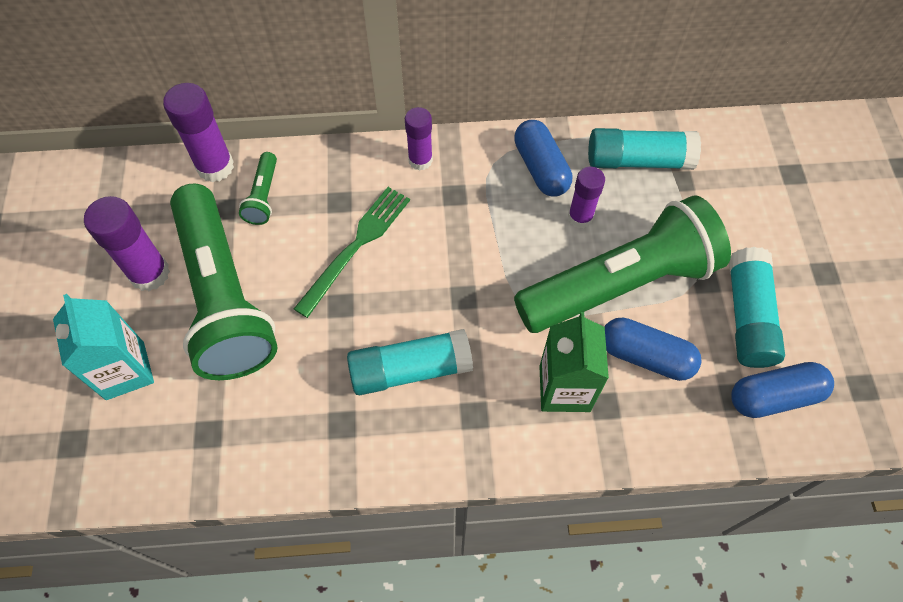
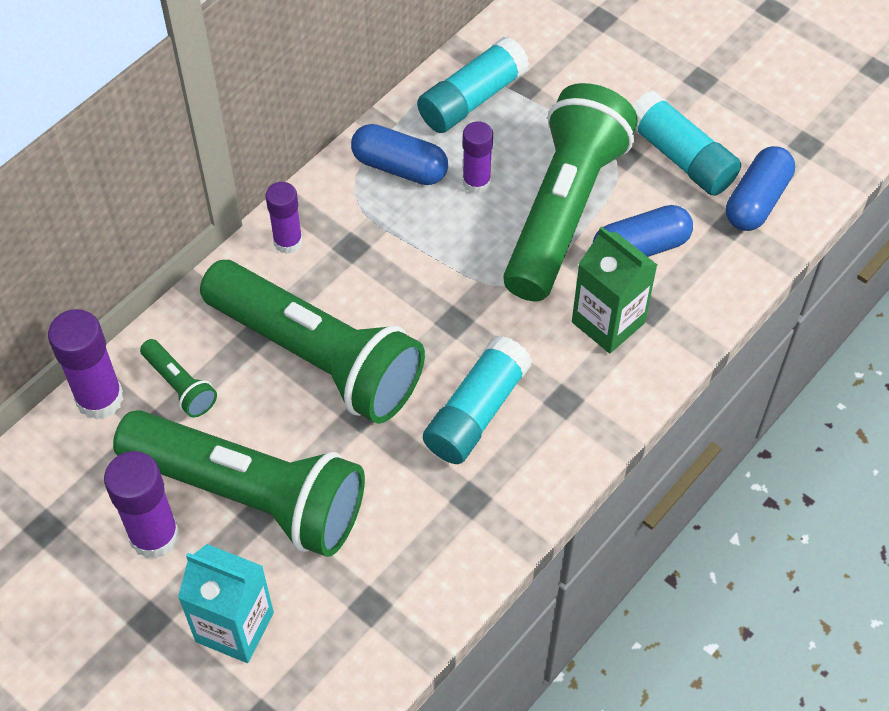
camera: 45 degrees left, 5 degrees down
(356, 247) = (317, 357): green fork -> green flashlight

